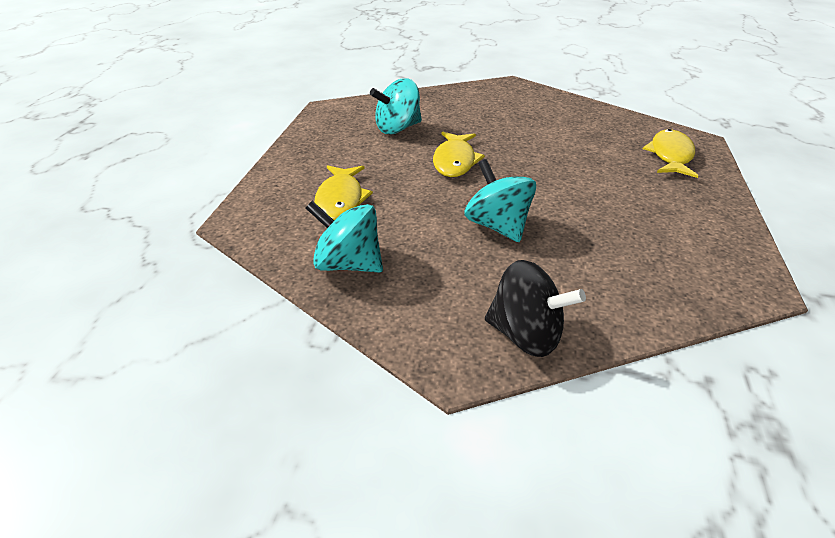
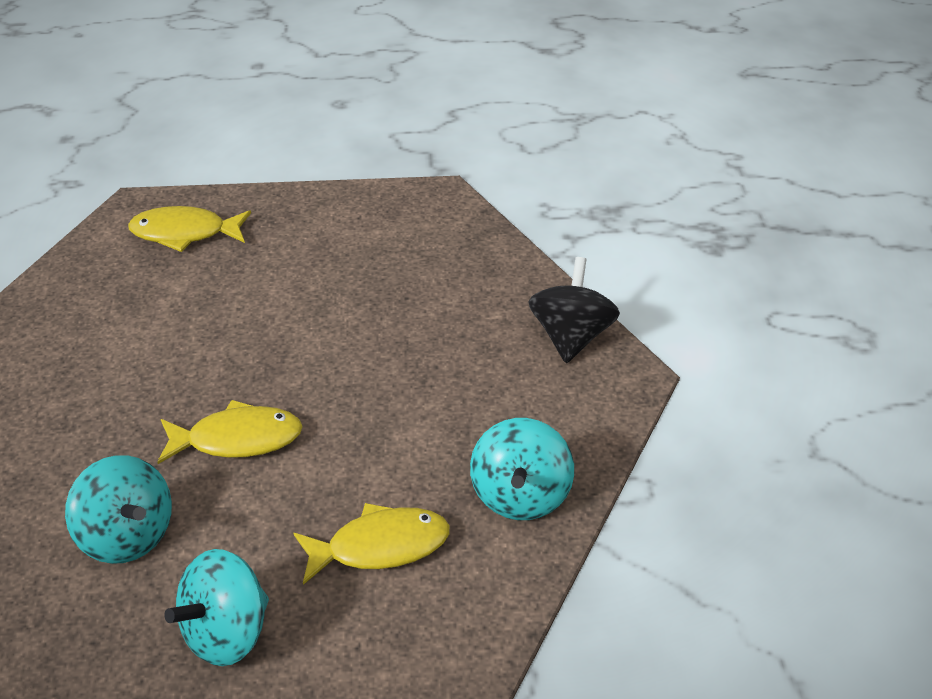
camera: 105 degrees left, 5 degrees up
(497, 226) = (397, 374): turquoise spinning top -> turquoise spinning top (226, 632)

